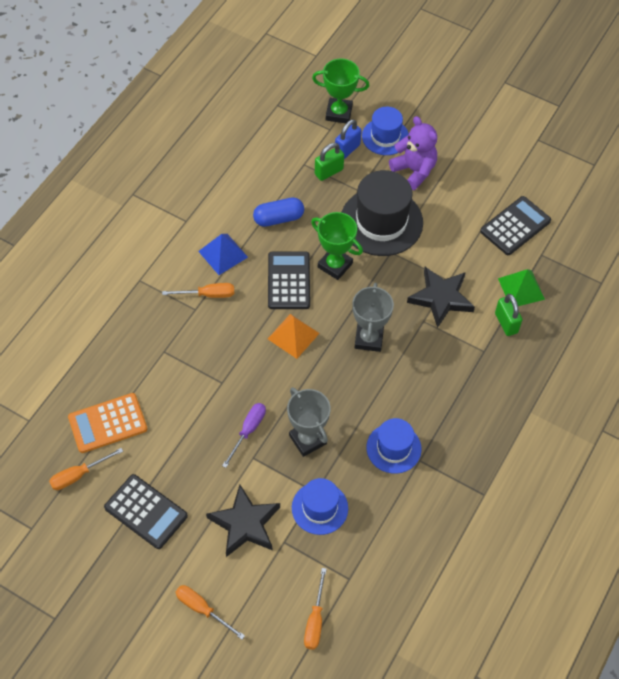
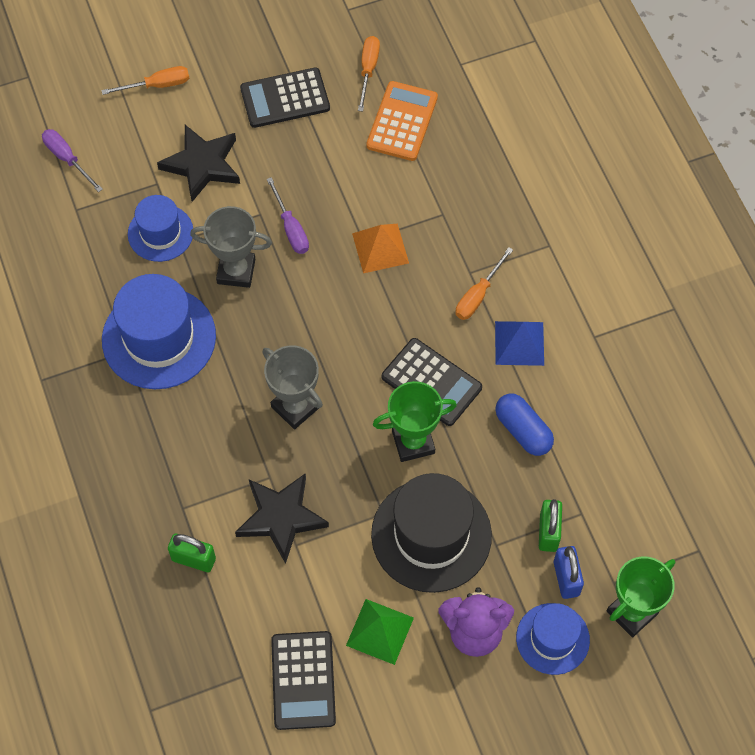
camera: 130 degrees right, 5 degrees up
(278, 218) = (523, 430): blue capsule -> blue capsule turned 60 degrees counterclockwise
(293, 336) = (360, 339): orange pyramid -> orange pyramid (380, 248)
(315, 620) = (67, 159): orange screwdriver -> purple screwdriver
(393, 448) = (159, 338): blue hat -> blue hat, size x1.68
(521, 288) = (220, 613): green pyramid -> green pyramid (380, 631)

